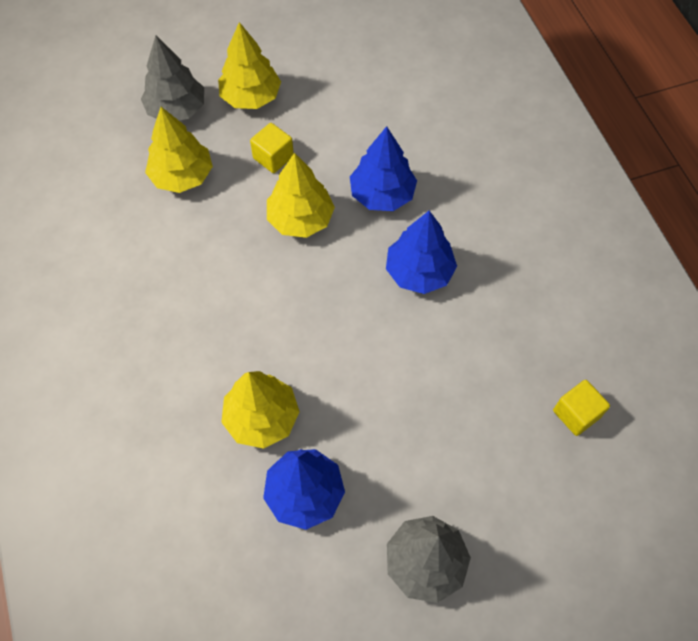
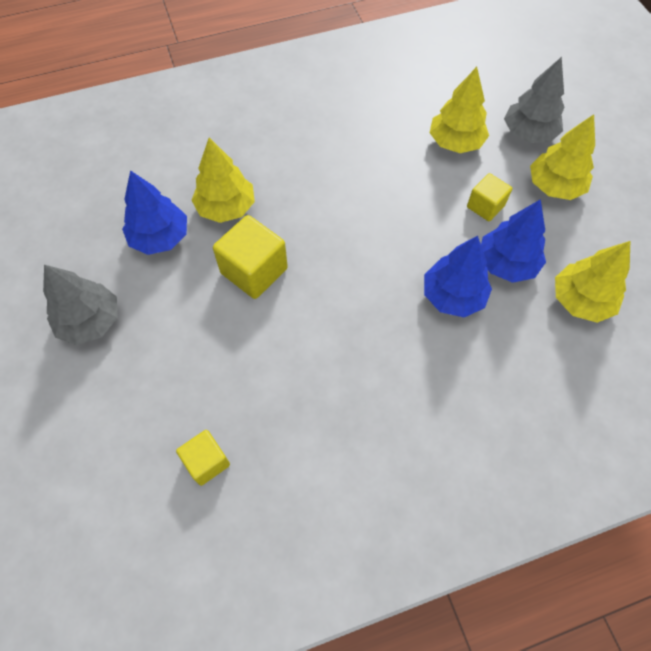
camera: 90 degrees right, 0 degrees up
(300, 219) = (418, 229): yellow tree -> yellow tree (580, 300)
(353, 381) = (254, 271): none -> yellow cube
(419, 272) = (365, 326): blue tree -> blue tree (506, 264)

